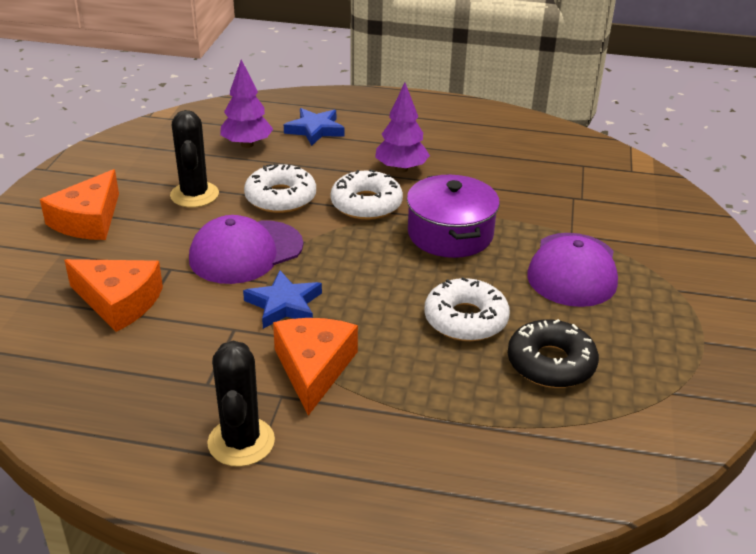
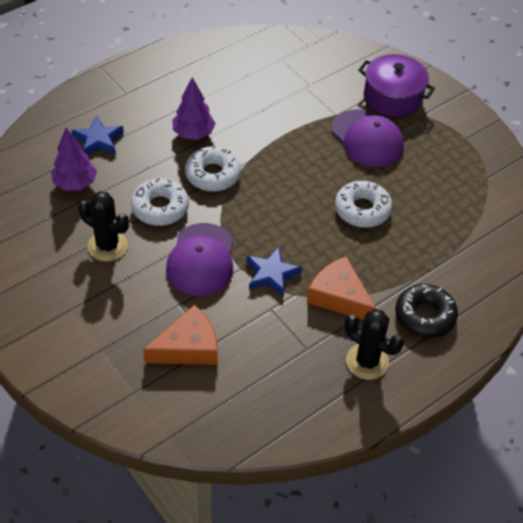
camera: 50 degrees left, 15 degrees up
(88, 220) = (76, 315): orange cheese -> none
(450, 234) = (283, 161): purple pot -> purple pot (393, 97)
(551, 363) = (427, 204): black donut -> black donut (424, 316)

